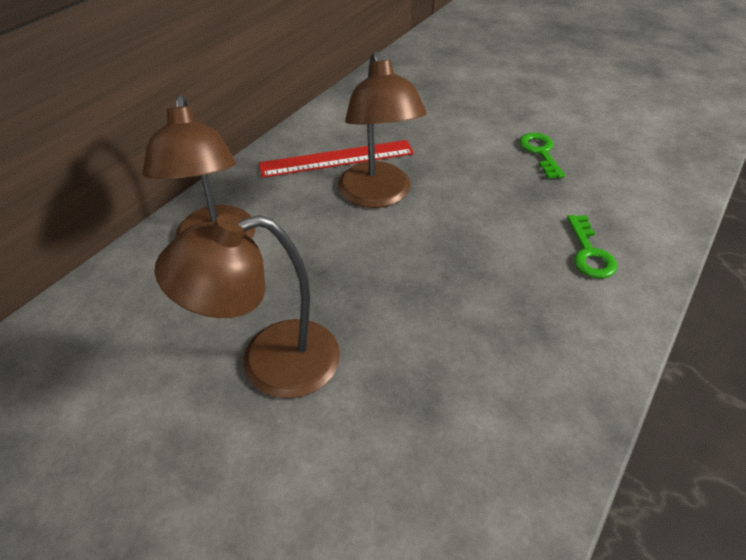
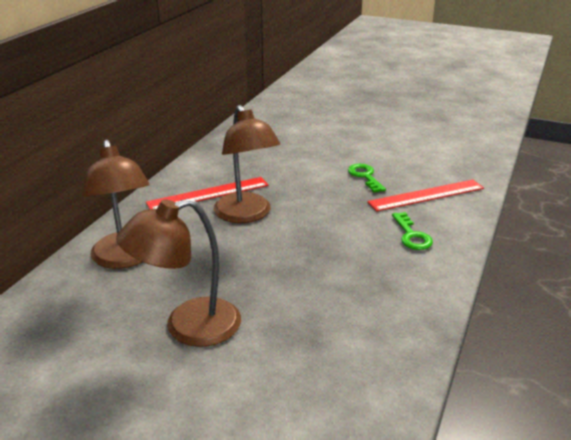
camera: 10 degrees left, 15 degrees down
(618, 190) = (426, 195): none -> red ruler

